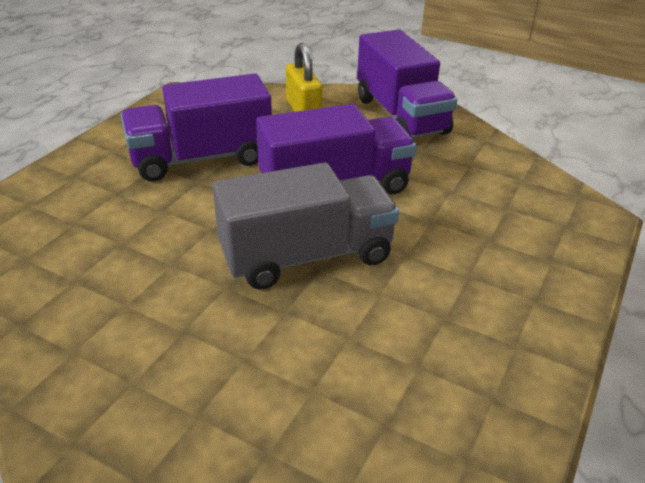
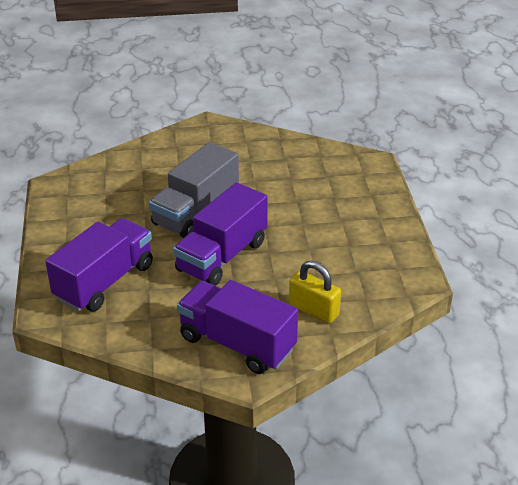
camera: 145 degrees right, 0 degrees up
(201, 158) = (323, 237): purple truck -> purple truck (104, 282)

